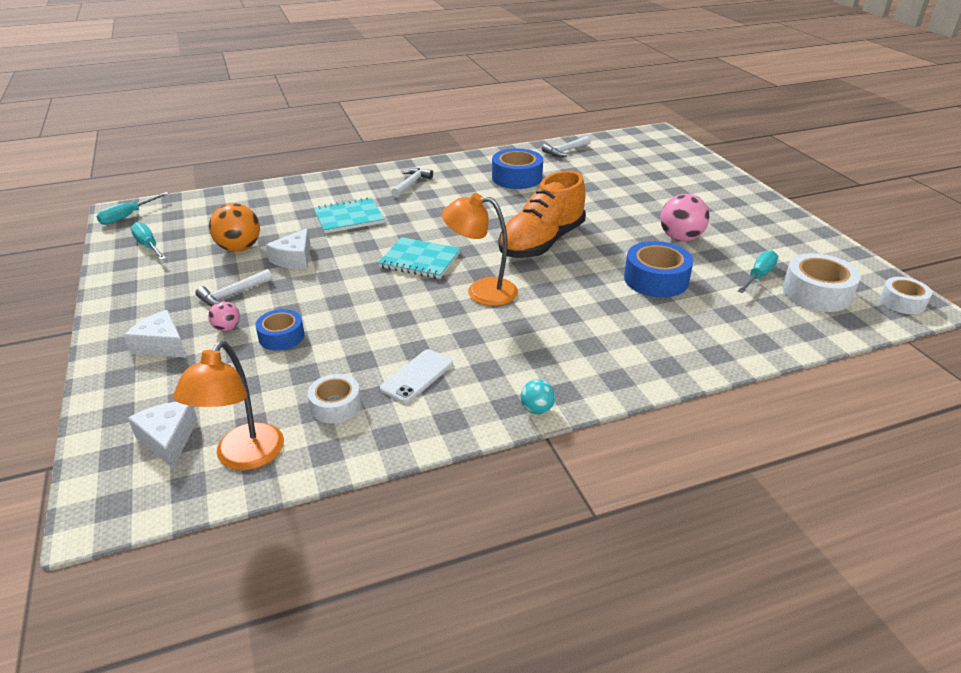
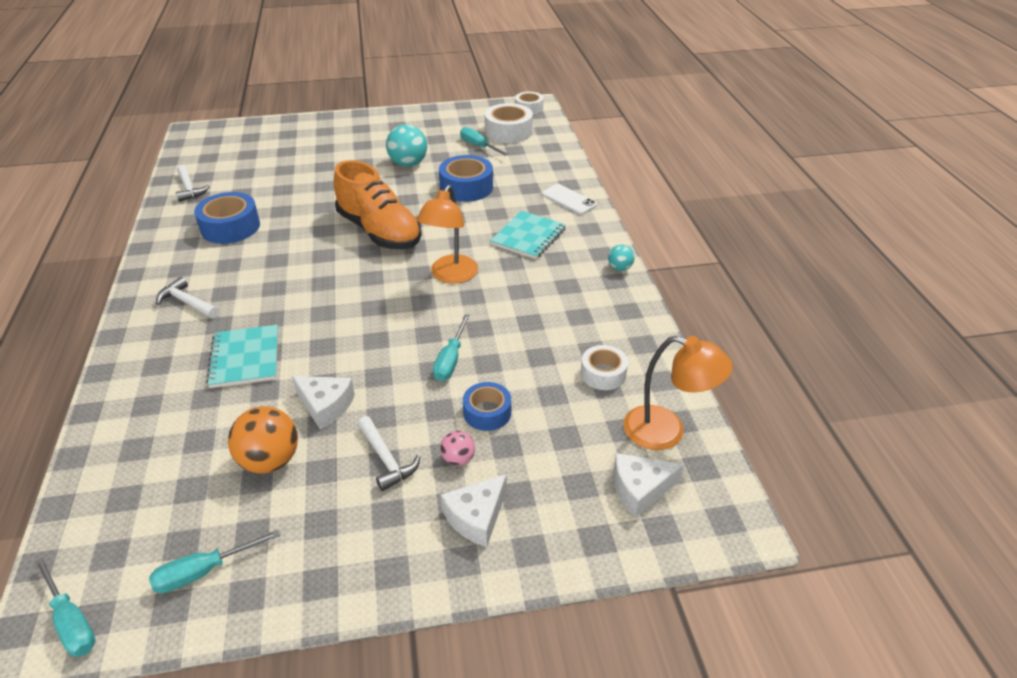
camera: 80 degrees left, 5 degrees up
(352, 308) = (451, 360): none -> turquoise screwdriver
(417, 376) = (570, 324): white phone -> white phone (569, 199)
(420, 260) = (376, 308): turquoise notebook -> turquoise notebook (528, 237)
(680, 238) = (408, 164): pink ball -> turquoise ball

